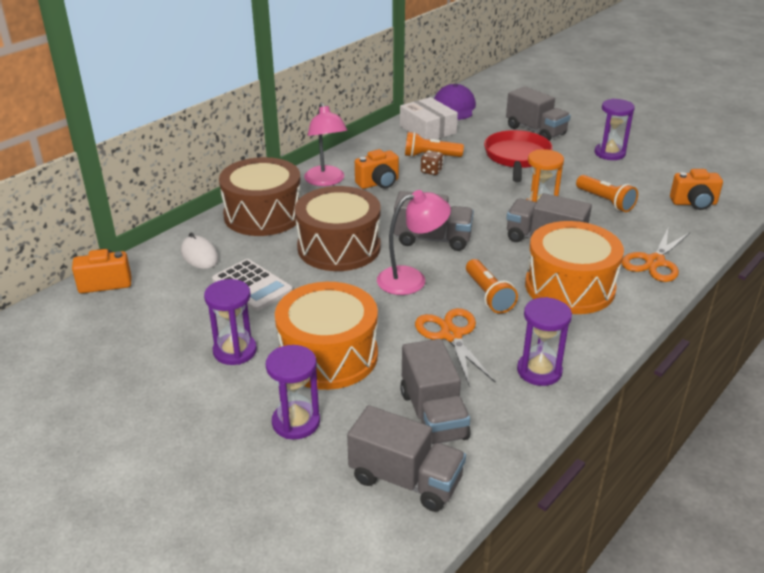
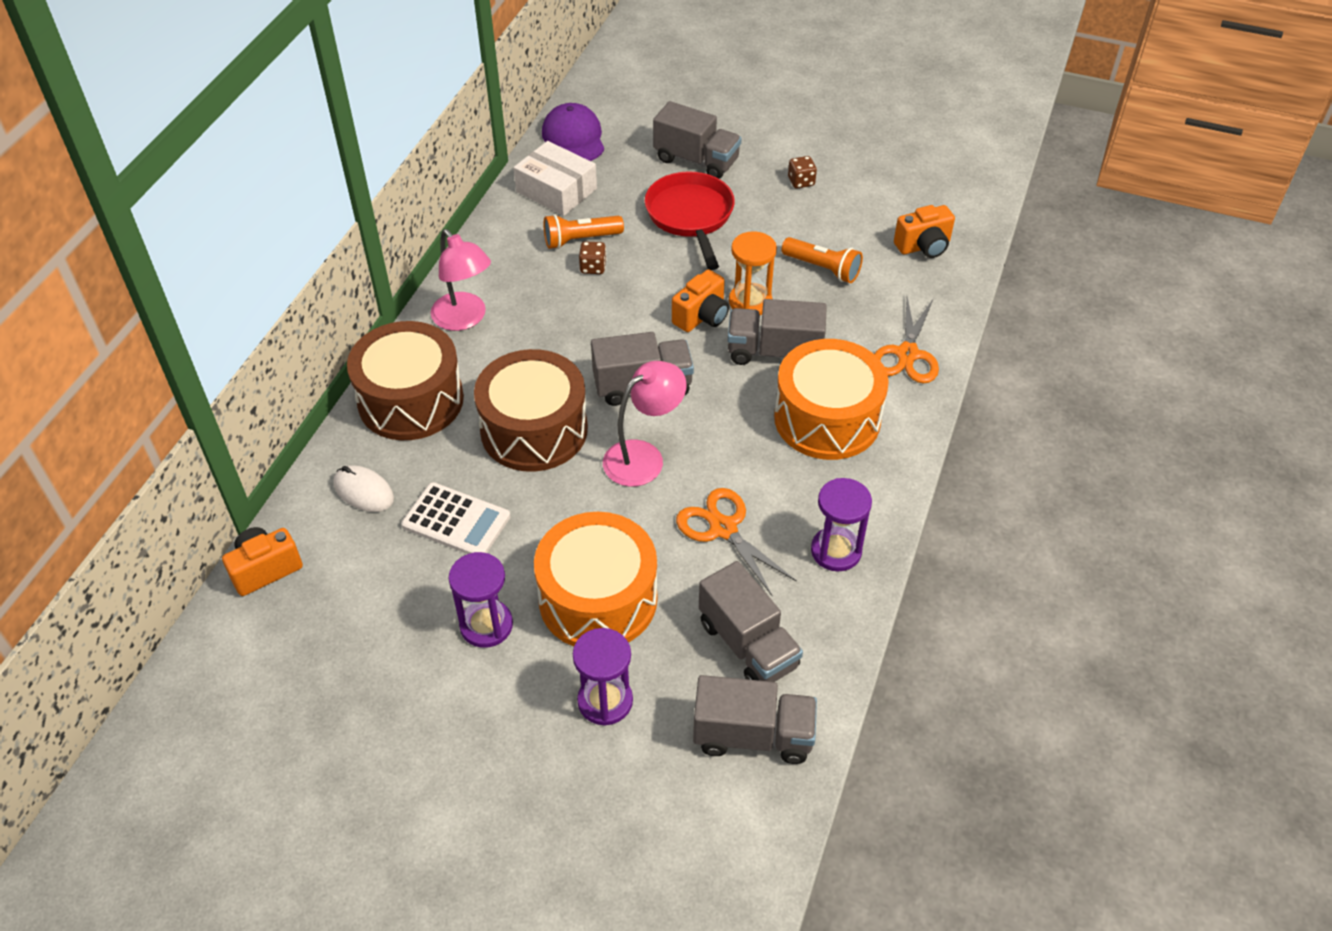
camera: 20 degrees left, 15 degrees up
(378, 183) = (535, 306): orange camera -> orange camera (702, 316)
(488, 295) = (742, 457): orange flashlight -> none
(609, 153) = (801, 182): purple hourglass -> brown dice

